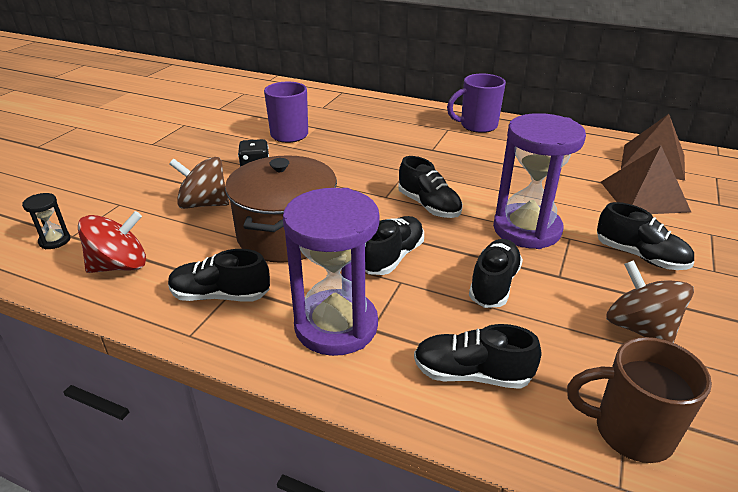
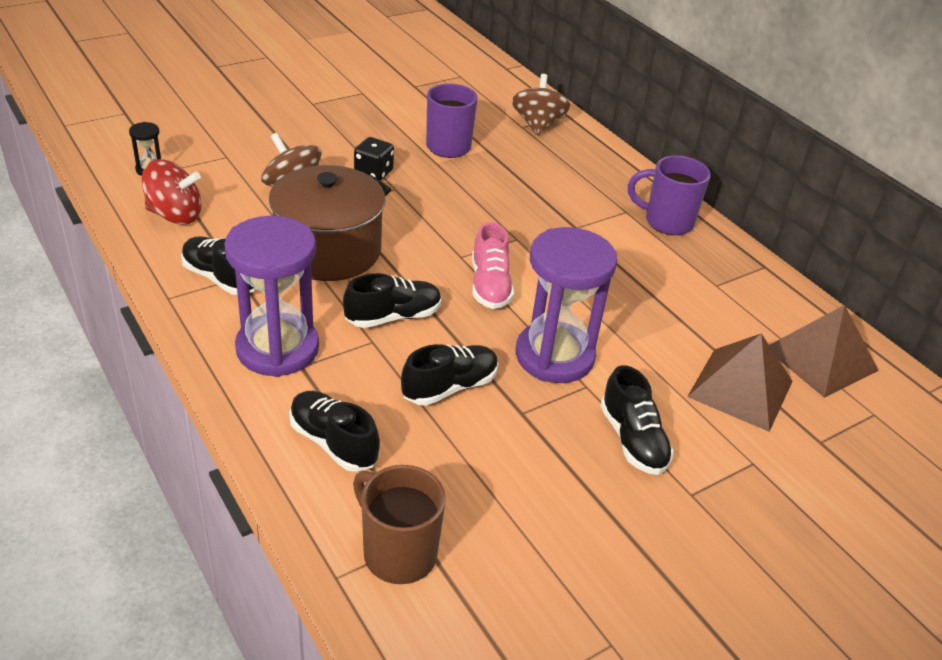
camera: 30 degrees right, 5 degrees up
(429, 206) = (490, 286): black shoe -> pink shoe
(639, 328) = (528, 494): brown spinning top -> brown spinning top (537, 125)

